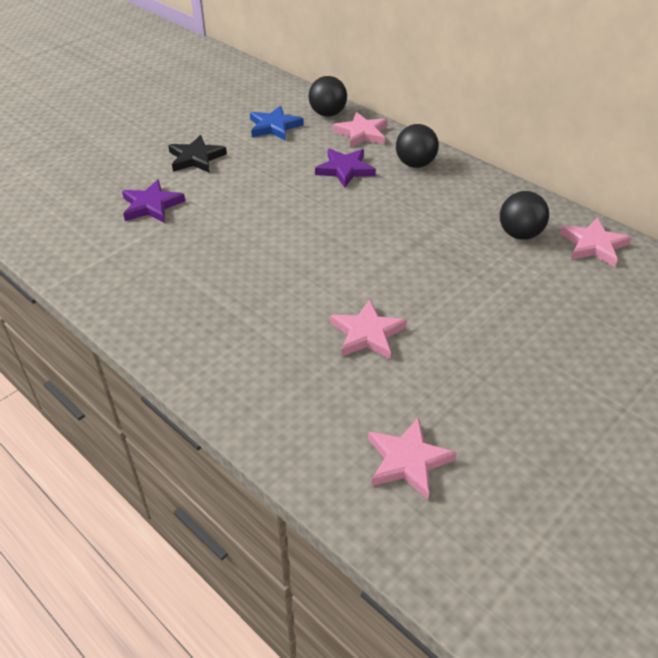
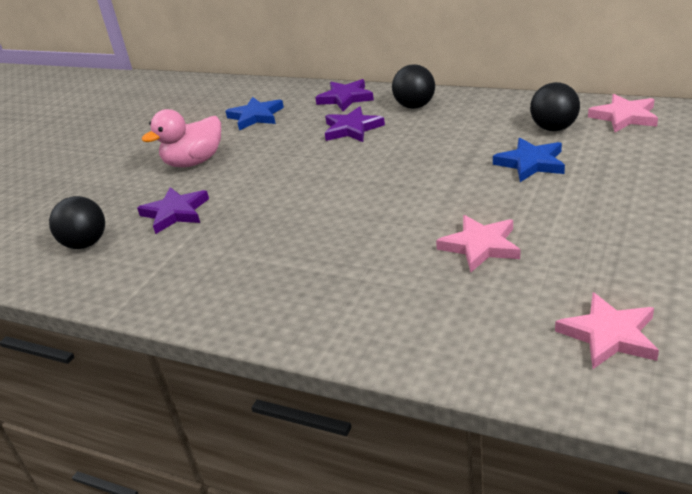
camera: 15 degrees left, 10 degrees down
(196, 158) = (194, 162): black star -> pink duck
(327, 114) = (300, 93): black ball -> black ball (86, 244)
(361, 133) = (345, 98): pink star -> purple star
(471, 265) = (531, 163): none -> blue star

